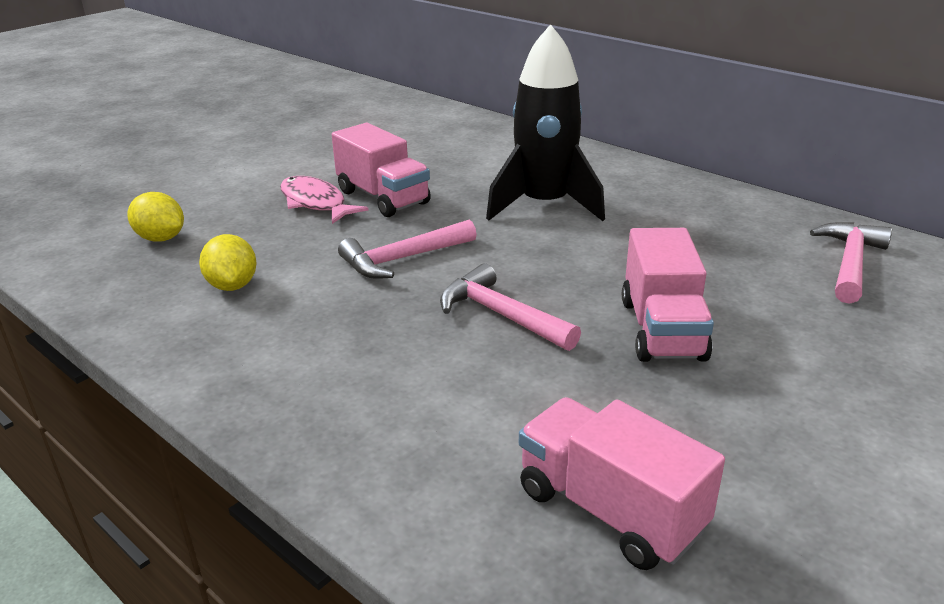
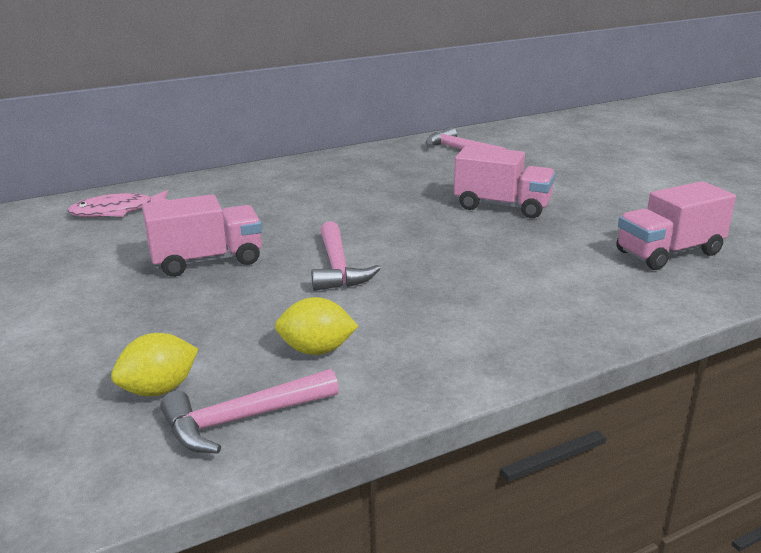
camera: 70 degrees left, 5 degrees down
(315, 203) = (177, 293): pink fish -> pink fish (117, 211)
(501, 315) = (453, 246): pink hammer -> pink hammer (242, 419)
(544, 205) = (299, 205): black rocket -> none

